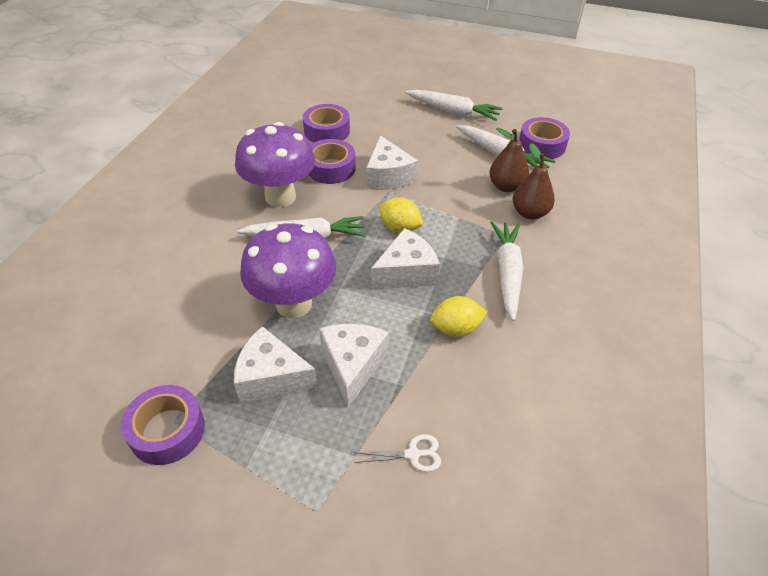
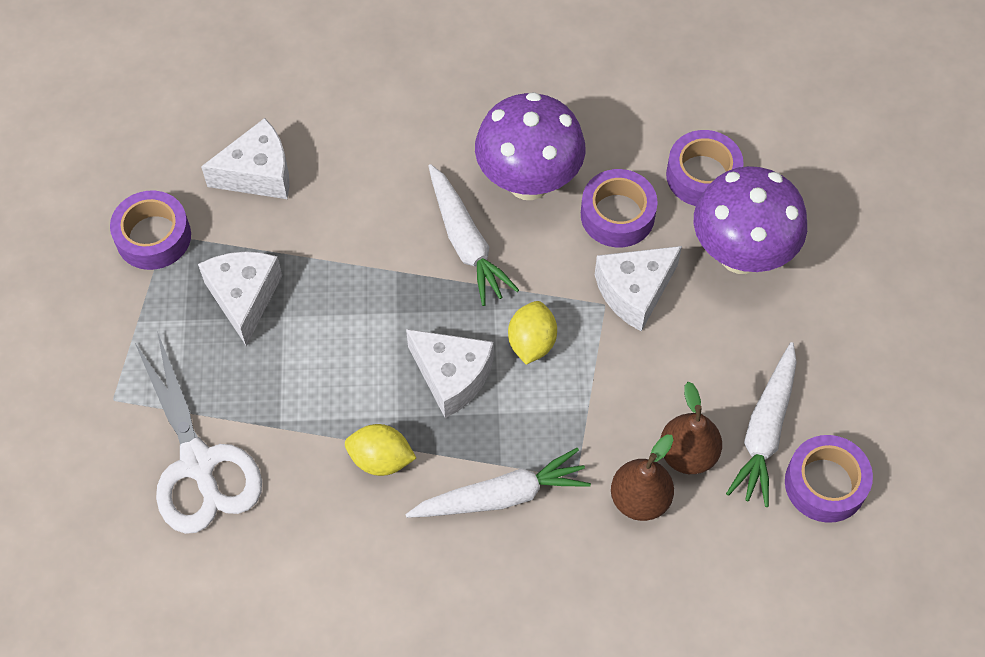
camera: 70 degrees right, 15 degrees up
(294, 304) = (352, 275): purple mushroom -> purple mushroom (740, 254)
(352, 365) = (287, 368): white cheese -> white cheese (258, 173)
(413, 454) = (198, 464): white scissors -> white scissors, size x2.42
(453, 111) = (852, 328): white carrot -> none
(456, 329) = (381, 459): yellow lemon -> yellow lemon turned 45 degrees counterclockwise

